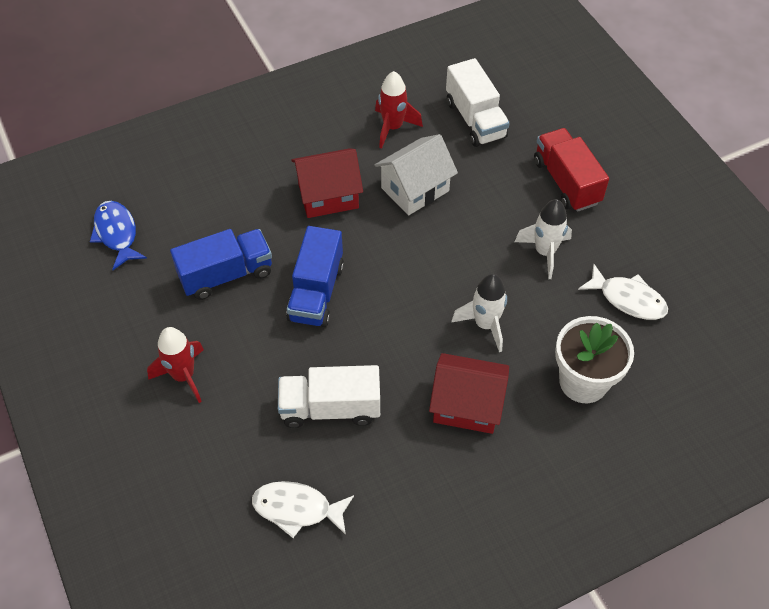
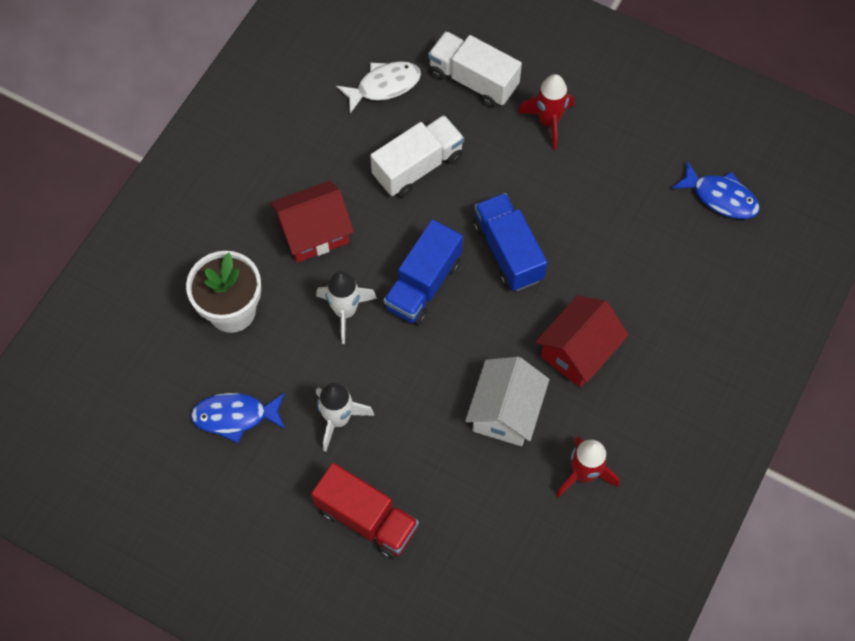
camera: 145 degrees right, 10 degrees up
(226, 275) = (595, 219): blue truck -> blue truck (423, 284)
(475, 119) = (510, 542): white truck -> white truck (473, 80)
(628, 299) = (235, 416): white fish -> blue fish

